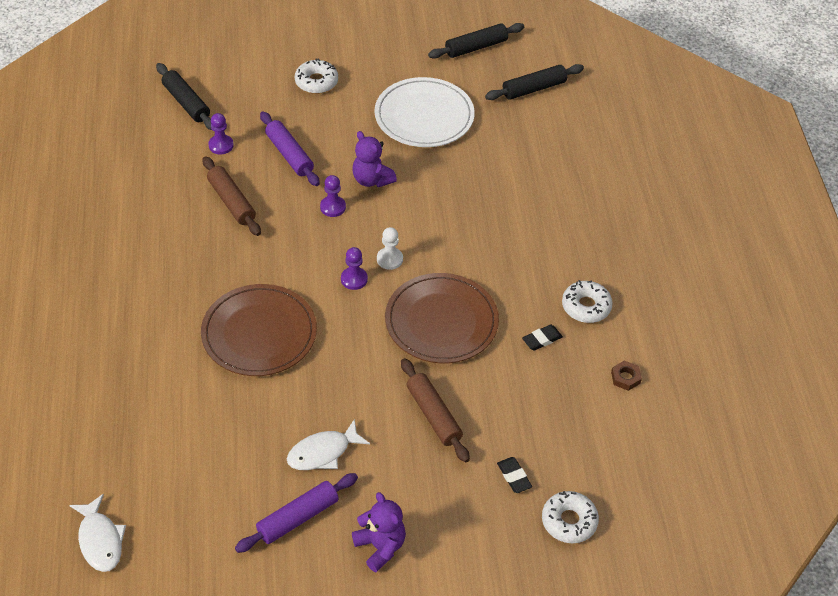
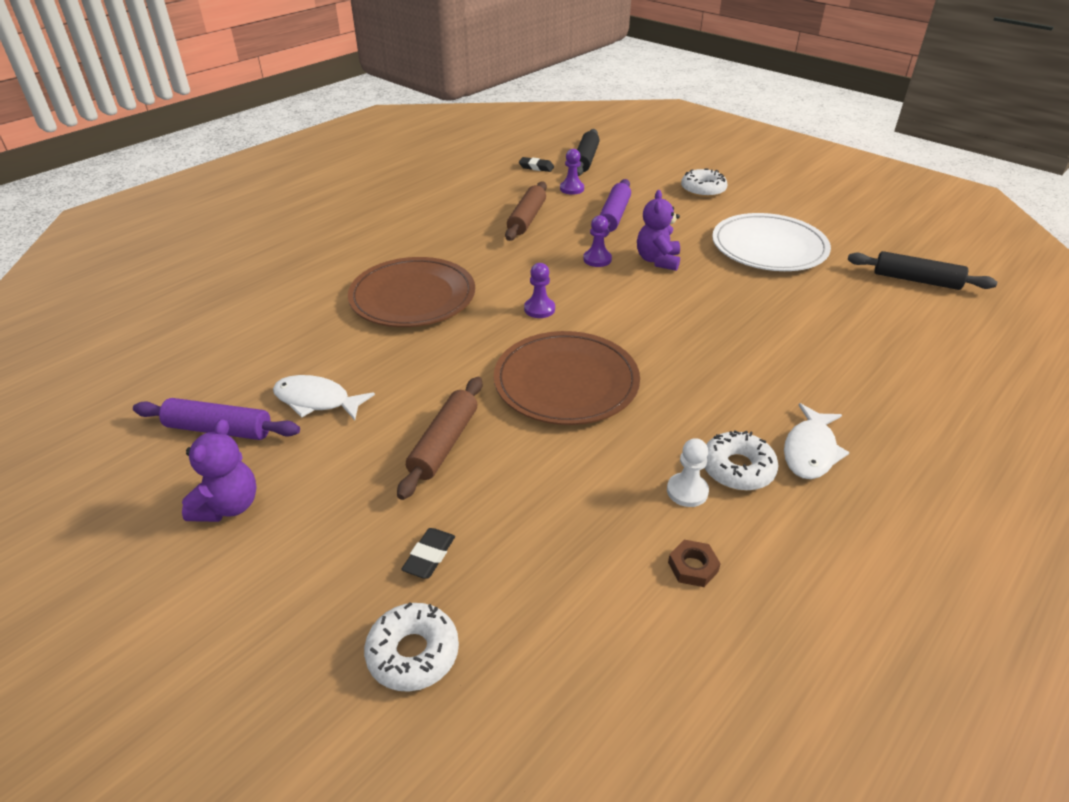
camera: 50 degrees right, 10 degrees down
(100, 540) = (102, 339): white fish -> white fish (810, 450)
(389, 259) = (590, 314): white pawn -> white pawn (687, 491)
(476, 47) = (889, 230): black rolling pin -> none
(542, 339) = (644, 462): black eraser -> black eraser (536, 167)

